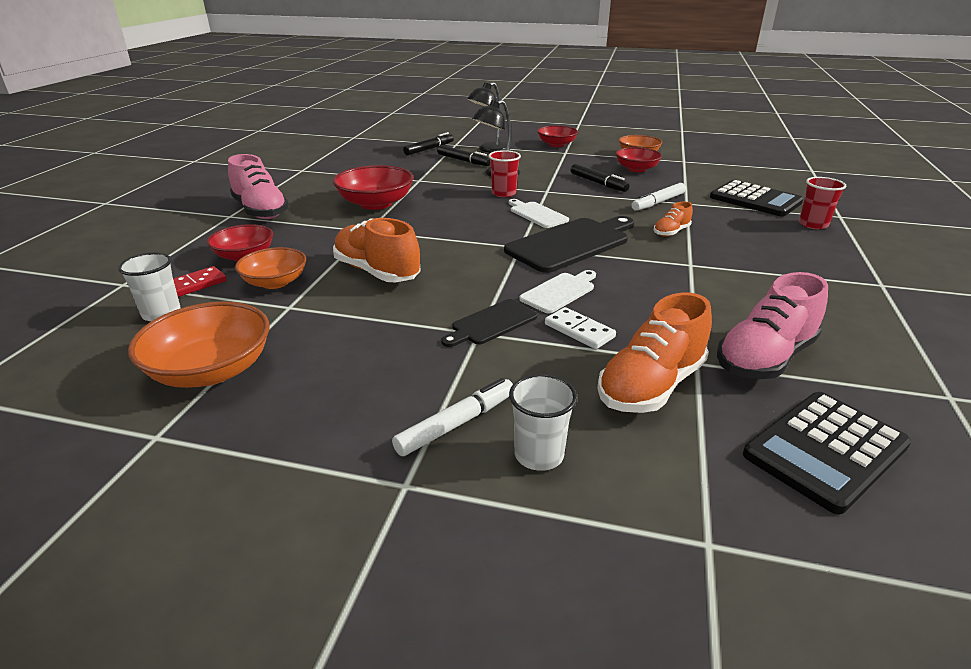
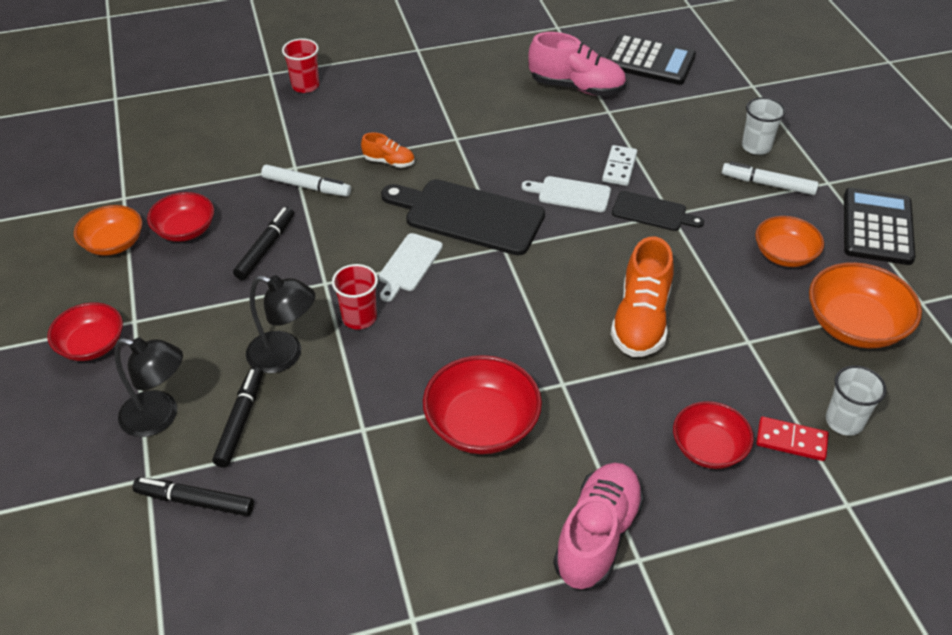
camera: 120 degrees left, 15 degrees up
(275, 282) = (726, 381): orange bowl -> orange bowl (784, 254)
(651, 386) = (653, 123): orange shoe -> none
(755, 200) = (253, 125): black calculator -> black calculator (877, 227)

